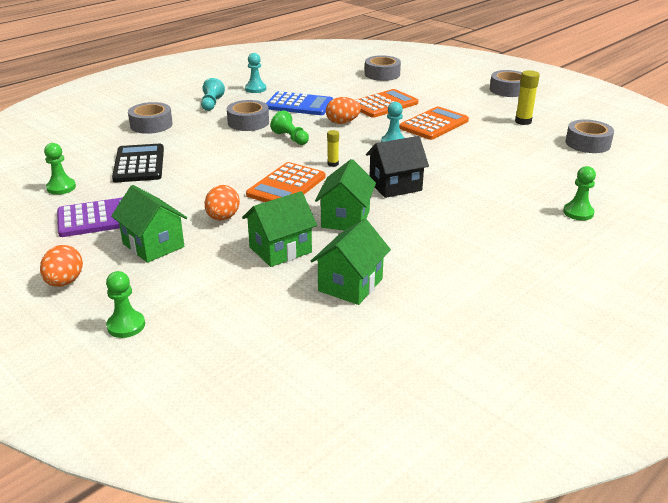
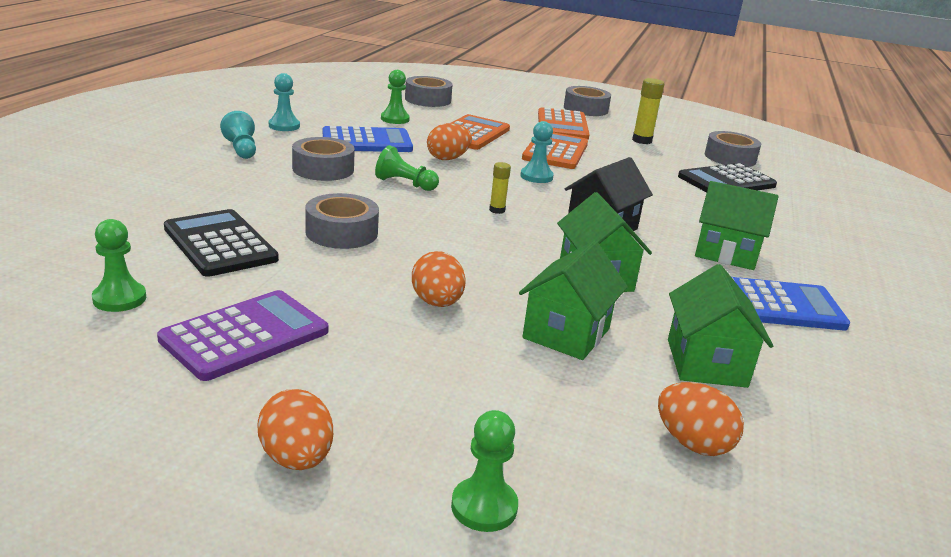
camera: 30 degrees left, 5 degrees down
(151, 125) = (177, 185): grey tape -> grey tape (341, 232)
(153, 245) = (380, 363): green house -> green house (726, 253)
(278, 326) = (692, 443): none -> orange egg
(286, 186) = (472, 246): orange calculator -> orange calculator (562, 125)
(458, 260) = (777, 305): none -> blue calculator
(554, 163) = (726, 181): none -> black calculator
(578, 213) = (815, 231): green pawn -> green pawn (395, 119)

